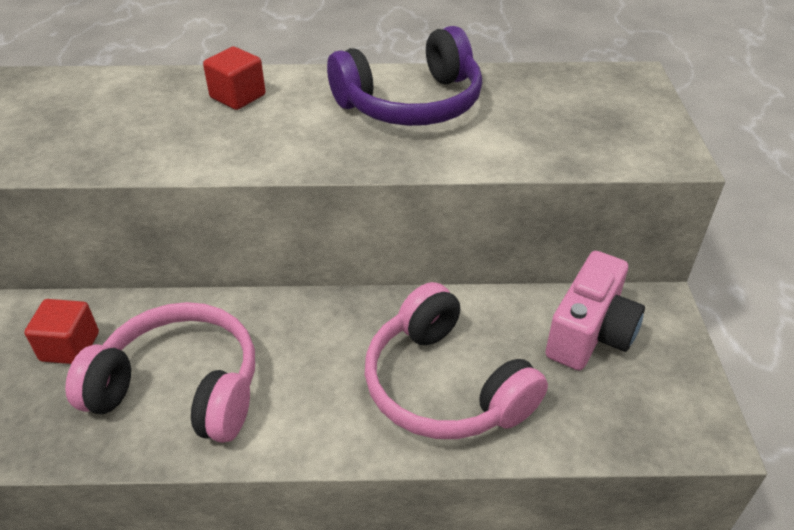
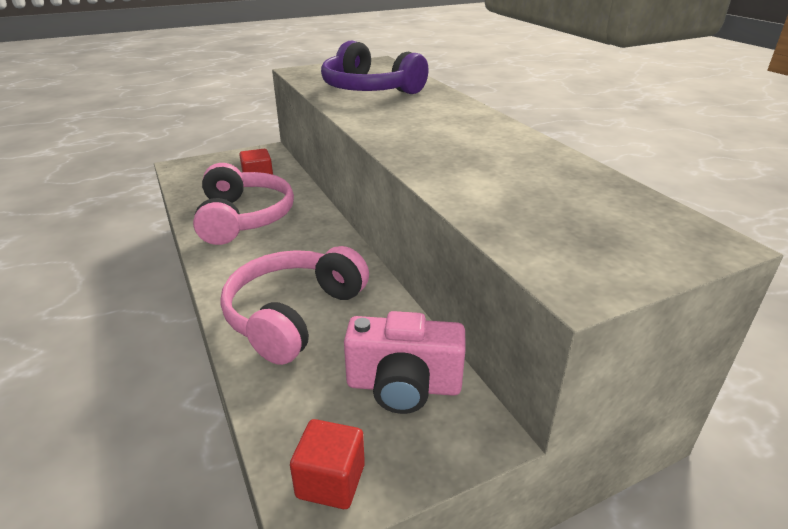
camera: 65 degrees right, 10 degrees down
(238, 96) = (432, 105): red cube -> red cube (330, 481)
(411, 103) = (497, 151): purple headphones -> purple headphones (369, 89)

